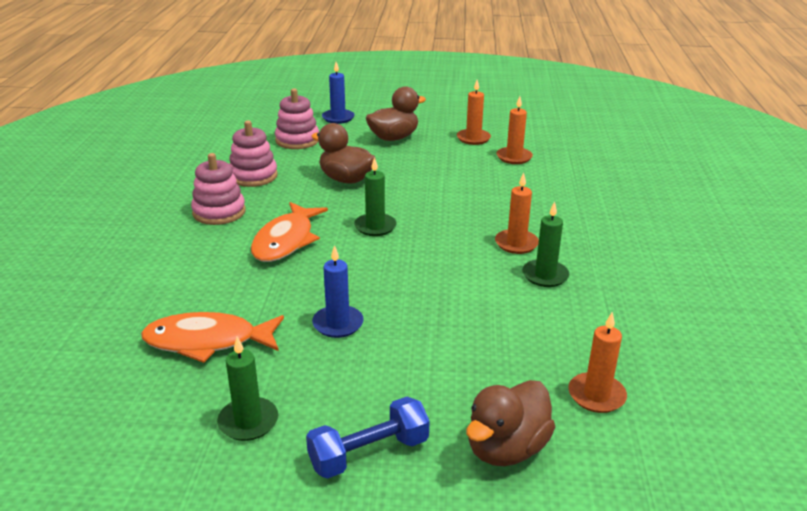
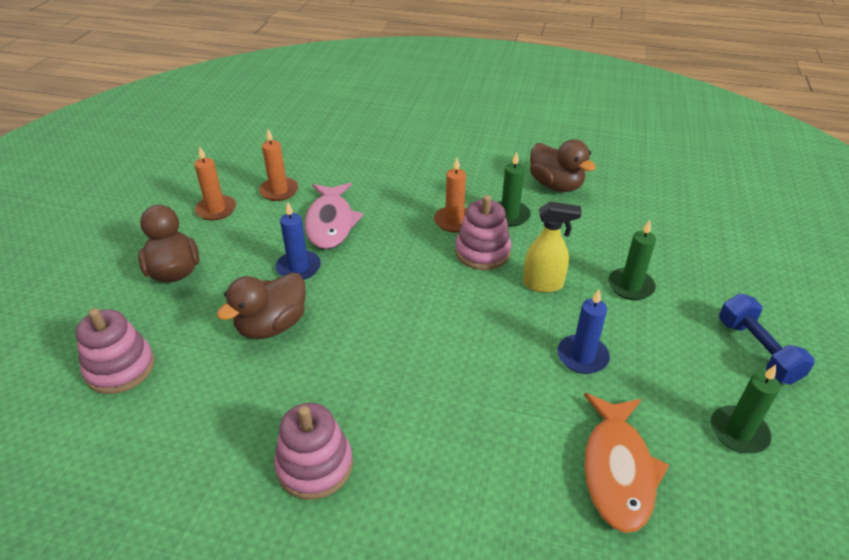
camera: 80 degrees left, 10 degrees up
(253, 176) = (216, 424): pink stacking toy -> pink stacking toy (482, 252)
(286, 241) = (412, 392): orange fish -> none
(338, 118) = (70, 318): blue candle -> blue candle (298, 267)
(375, 227) = (398, 311): green candle -> green candle (630, 286)
(436, 300) = (543, 284): none -> yellow spray bottle
(480, 185) = (330, 223): none -> pink fish
(506, 448) = (732, 276): brown duck -> brown duck (556, 185)
(596, 395) = (665, 223): orange candle -> none

